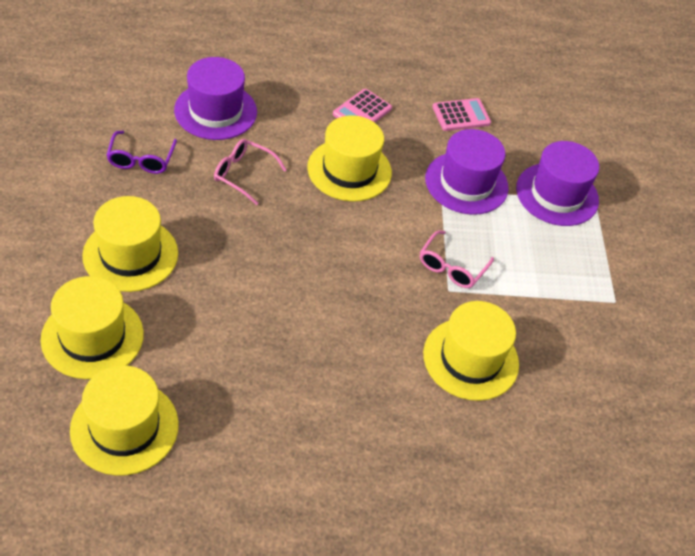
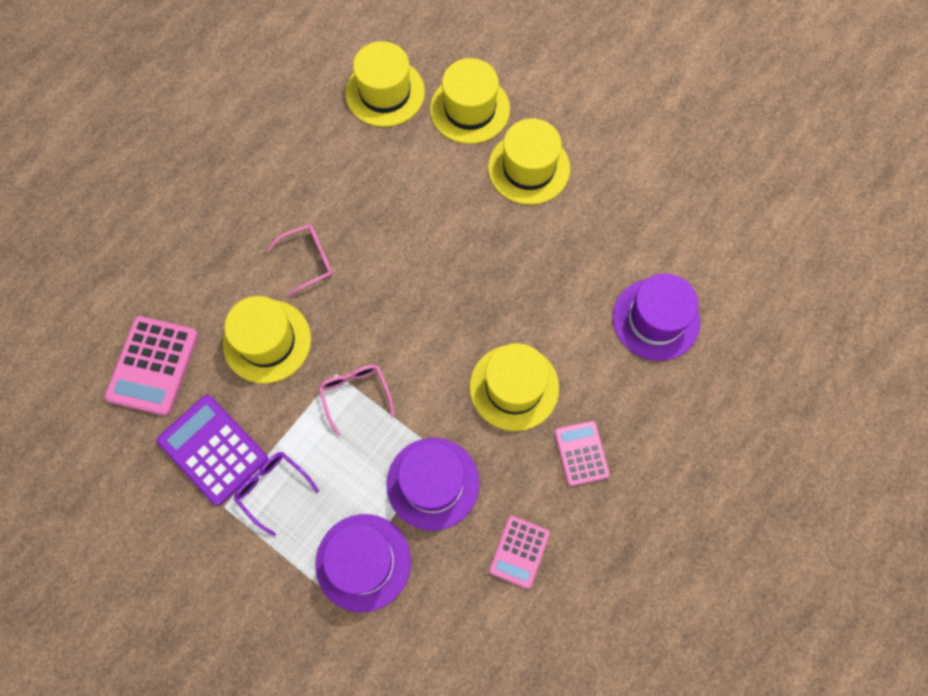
camera: 135 degrees right, 20 degrees up
(141, 160) = (627, 227): purple glasses -> purple glasses (272, 488)
(243, 174) = (563, 295): pink glasses -> pink glasses (309, 260)
(576, 435) = (153, 366): none -> pink calculator
(588, 338) = (213, 449): none -> purple calculator

